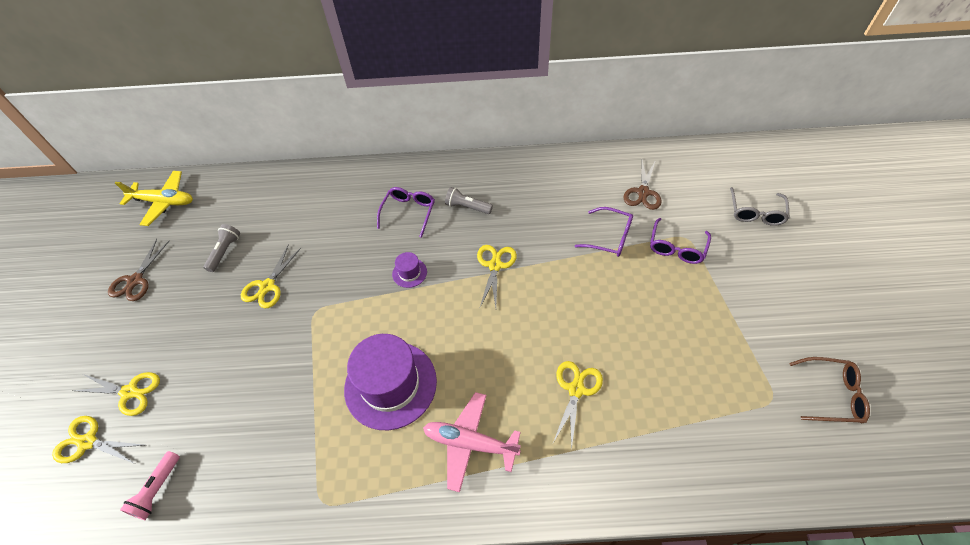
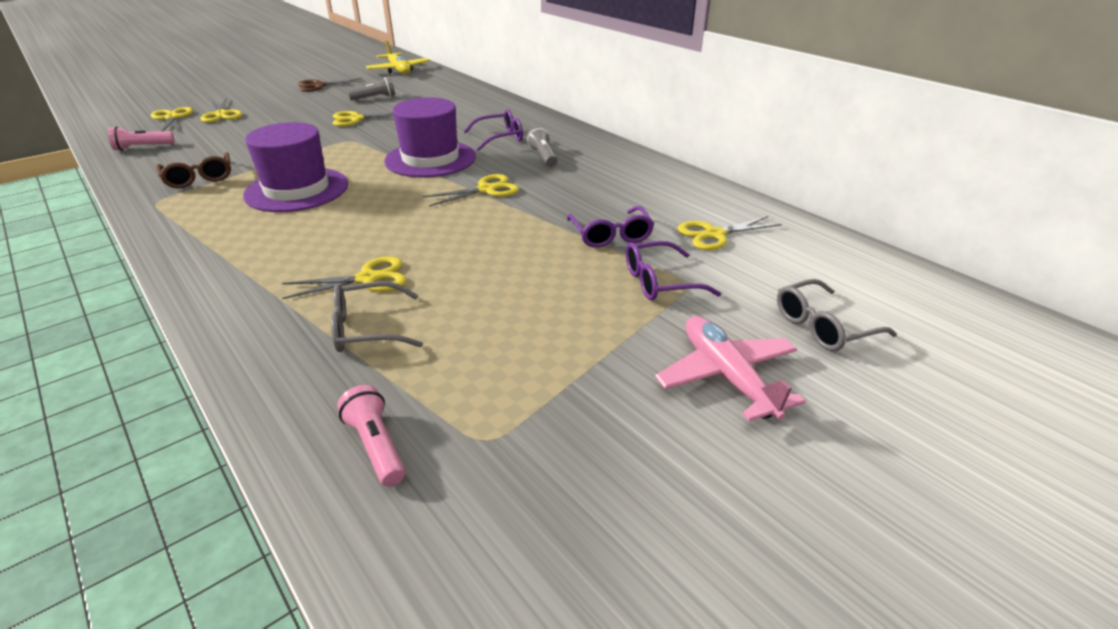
camera: 50 degrees right, 20 degrees down
(409, 273) = (430, 159): purple hat -> purple hat, size x2.32
(470, 443) = (256, 243): pink plane -> pink plane (726, 376)
(638, 413) = (367, 328): none -> grey glasses
(643, 192) = (714, 234): brown scissors -> yellow scissors
(754, 451) = (376, 446): none -> pink flashlight
(831, 394) = (555, 508): brown glasses -> brown glasses (199, 178)

